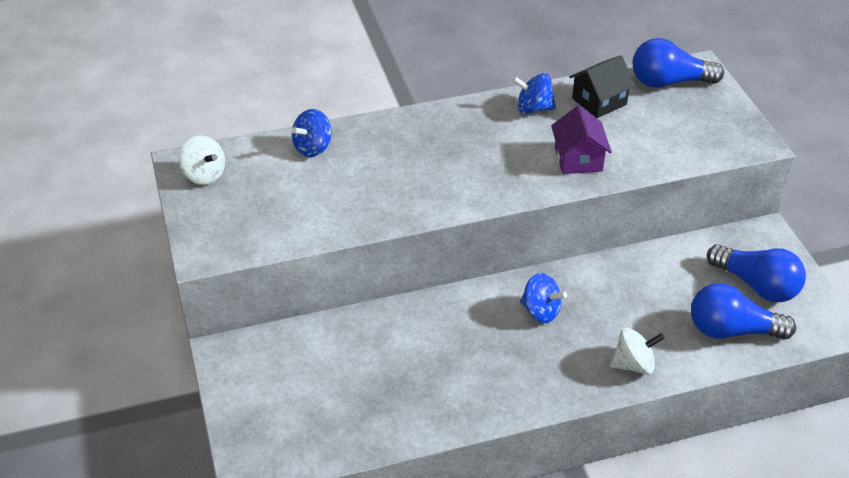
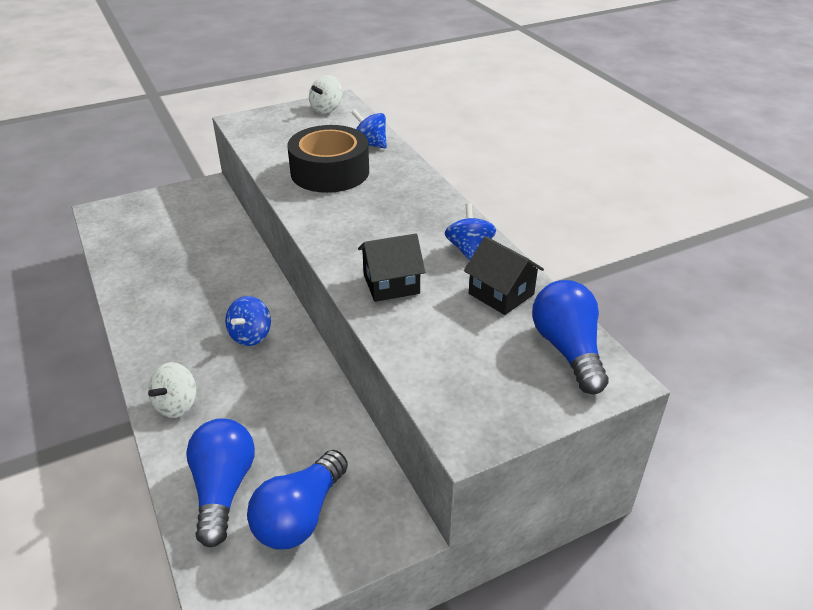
camera: 80 degrees right, 5 degrees down
(367, 182) = (330, 172): none -> black tape
(578, 159) = (391, 284): purple house -> black house
(633, 364) = (177, 405): white spinning top -> white spinning top turned 45 degrees clockwise

